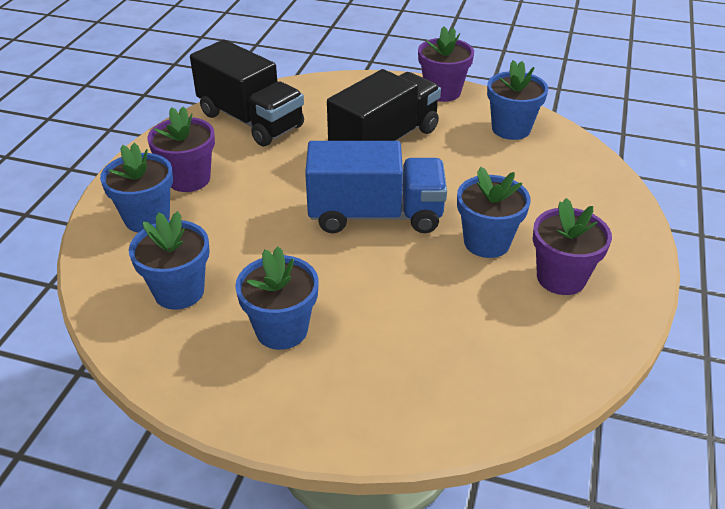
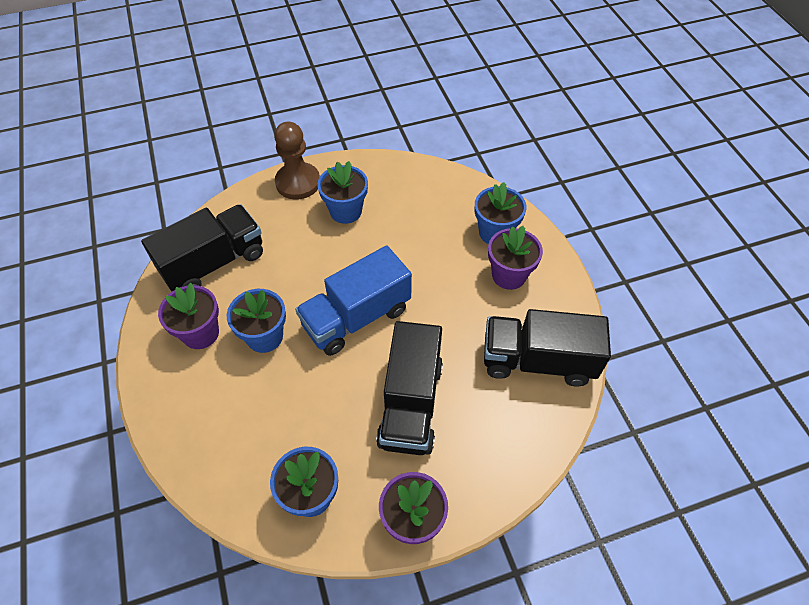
camera: 145 degrees right, 15 degrees up
(179, 291) = (420, 202): blue flower pot -> none
(308, 412) = (298, 182): none -> brown pawn
(508, 351) = (214, 263): none -> black truck

